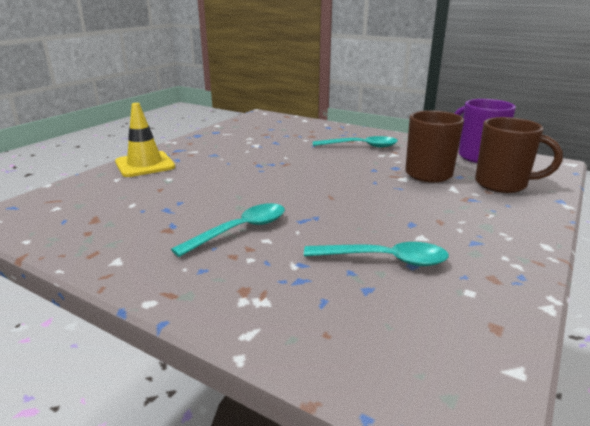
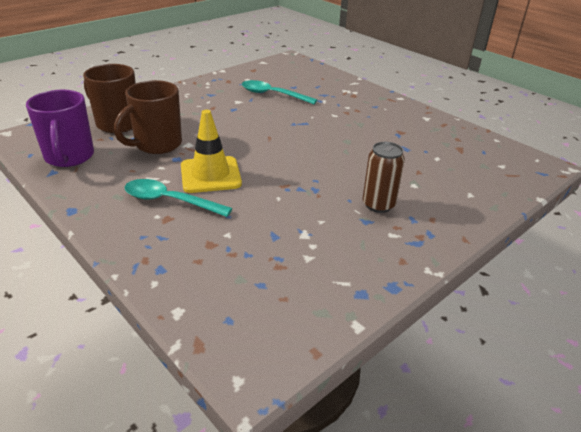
camera: 165 degrees left, 10 degrees up
(145, 165) = (450, 214): yellow traffic cone -> yellow traffic cone (210, 175)
(204, 162) = (378, 205): none -> brown can
(240, 230) = (350, 123): turquoise spoon -> none

